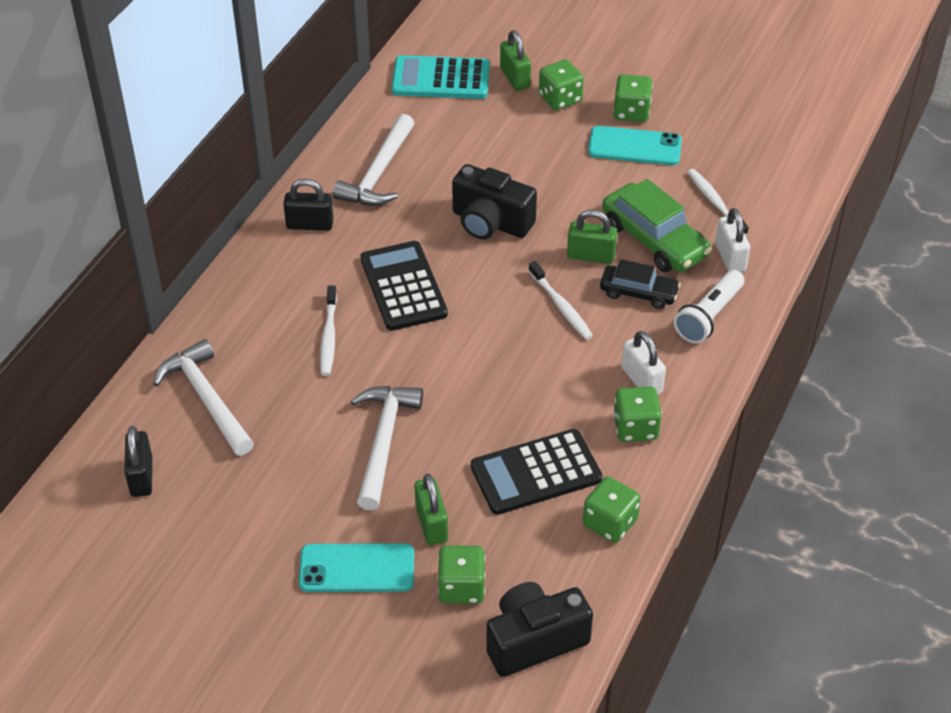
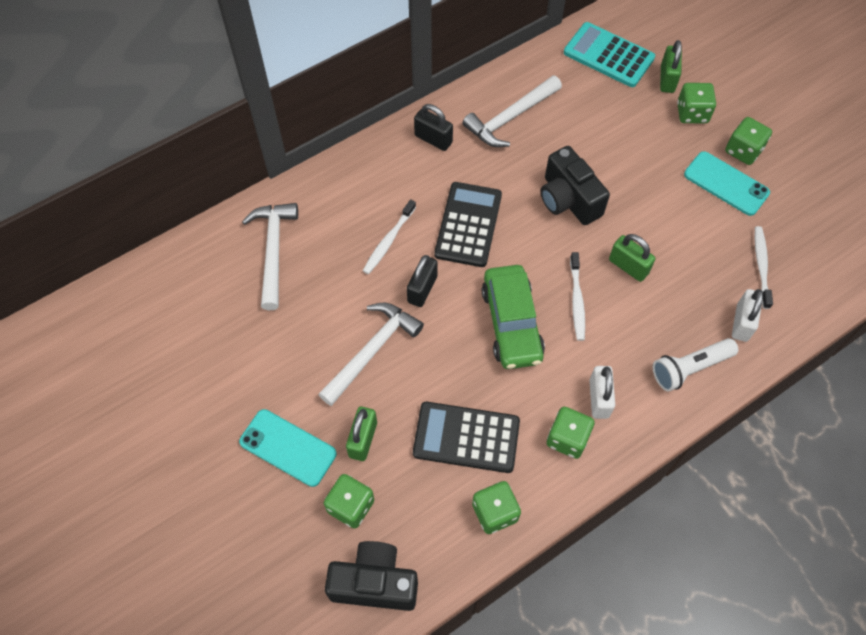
camera: 30 degrees right, 15 degrees up
(141, 476) = (192, 292): black padlock -> black padlock (422, 289)
(638, 293) = (646, 318): black car -> none
(654, 240) = (688, 276): green car -> green car (511, 323)

